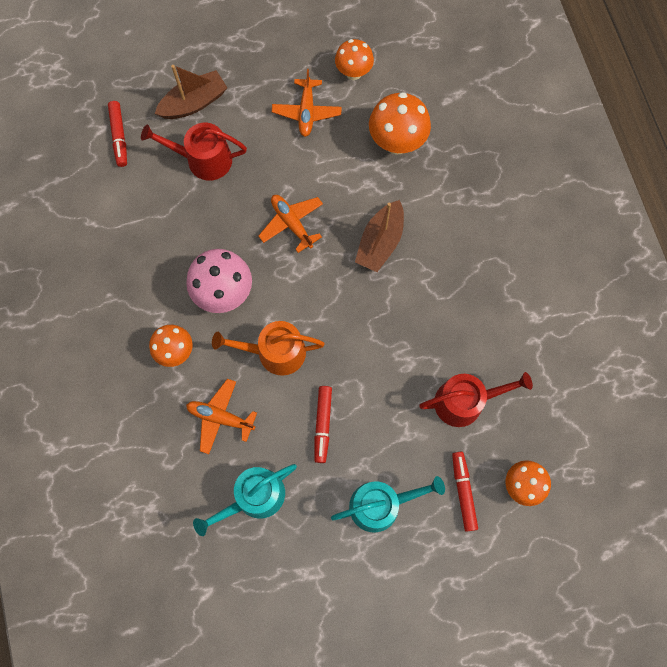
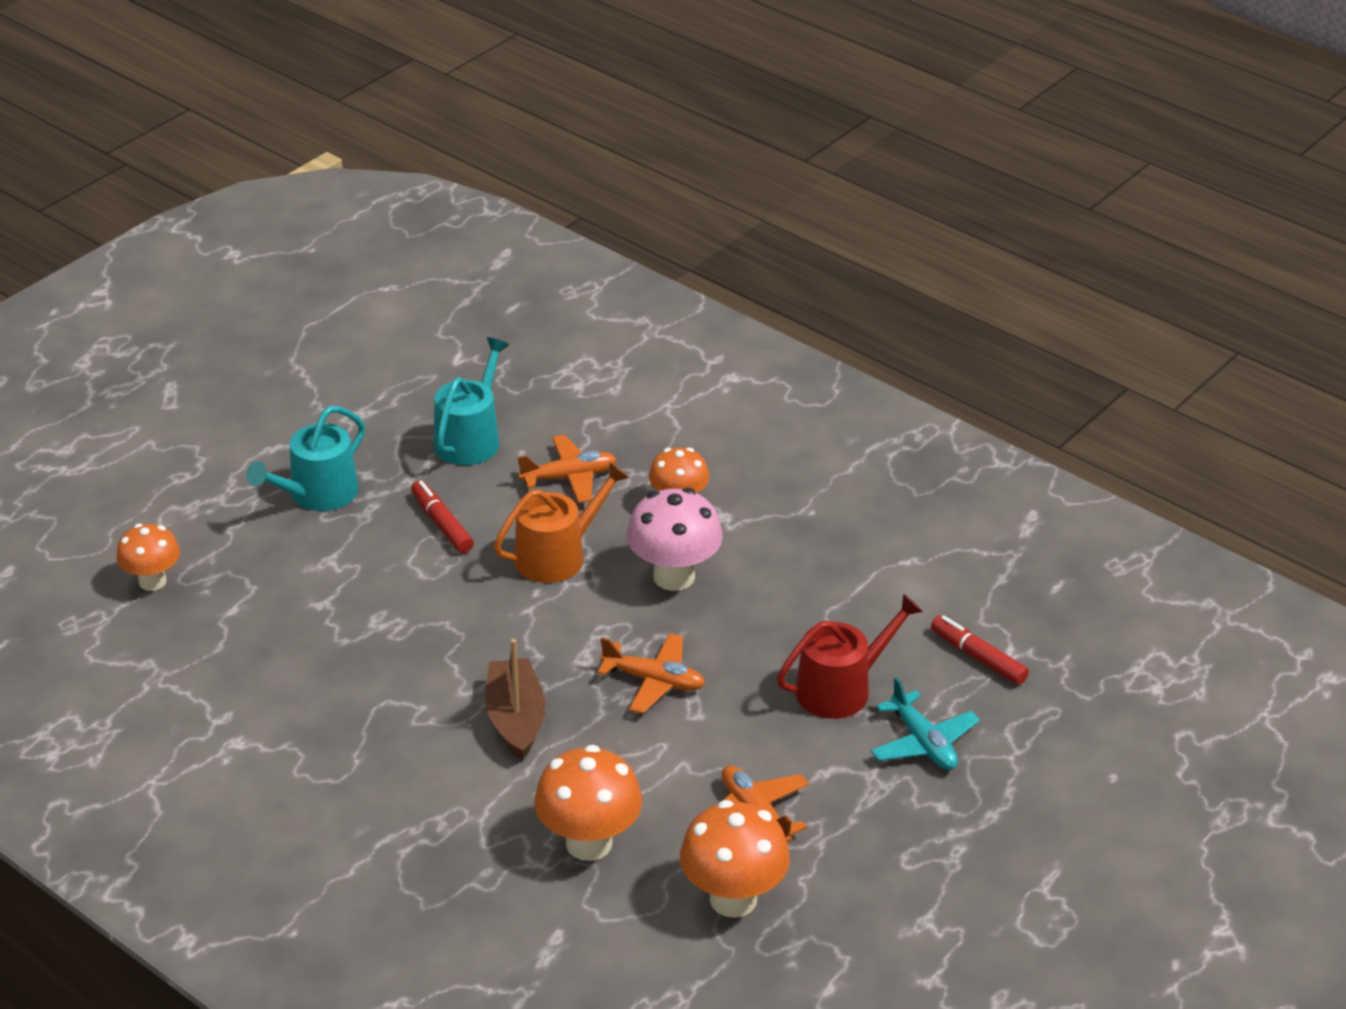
camera: 145 degrees right, 35 degrees down
(194, 103) = (923, 743): brown boat -> turquoise plane
(353, 72) = (733, 899): orange mushroom -> orange mushroom, size x1.53
(463, 492) = (223, 545): red marker -> none
(465, 401) = (277, 620): red watering can -> none

